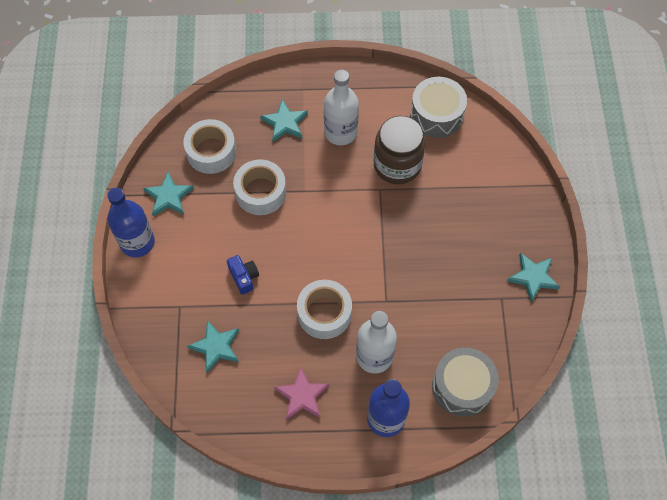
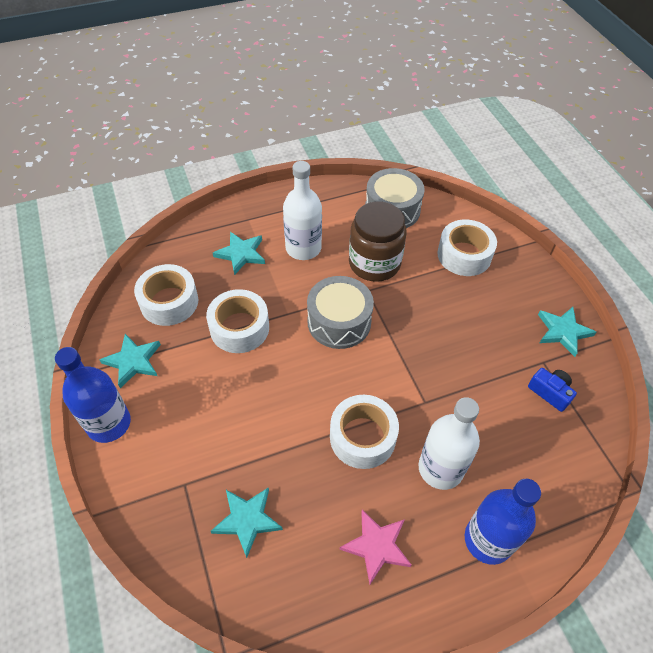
camera: 20 degrees left, 10 degrees down
(244, 277) = (252, 425): blue camera -> blue camera (550, 392)
(462, 386) = (553, 471): grey drum -> grey drum (339, 322)
(481, 180) = (464, 255): none -> white tape

